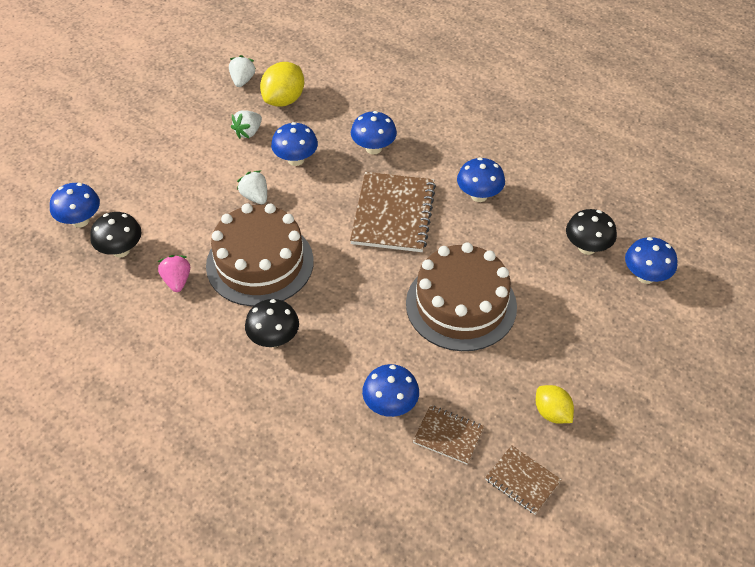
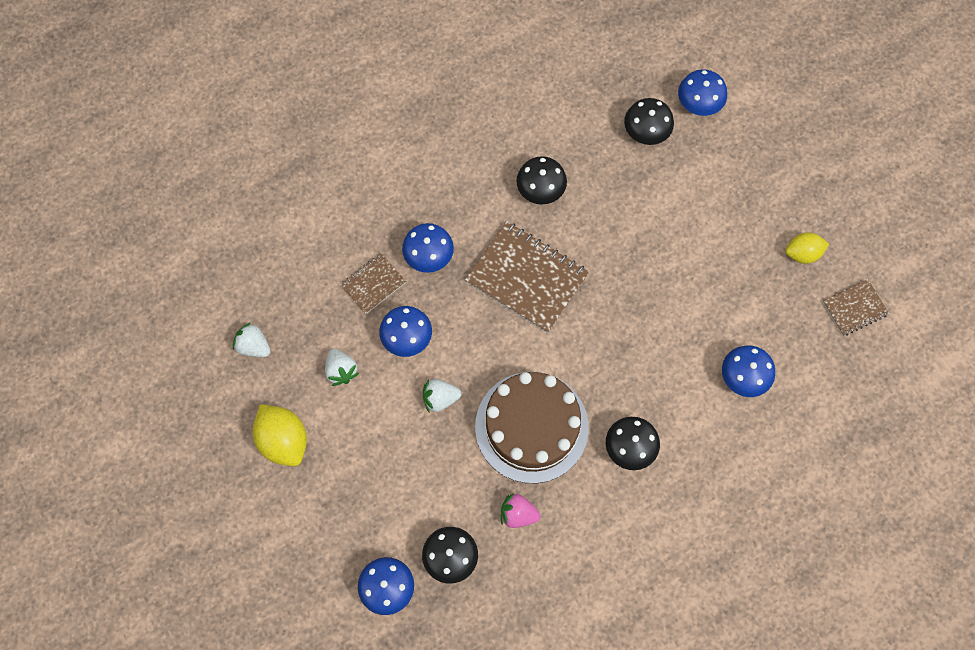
camera: 65 degrees left, 20 degrees up
(284, 100) = (309, 315): yellow lemon -> yellow lemon (284, 440)
(448, 435) = (791, 345): brown notebook -> brown notebook (373, 284)
(461, 305) = (662, 270): brown cake -> none
(479, 195) = (540, 191): blue mushroom -> black mushroom

